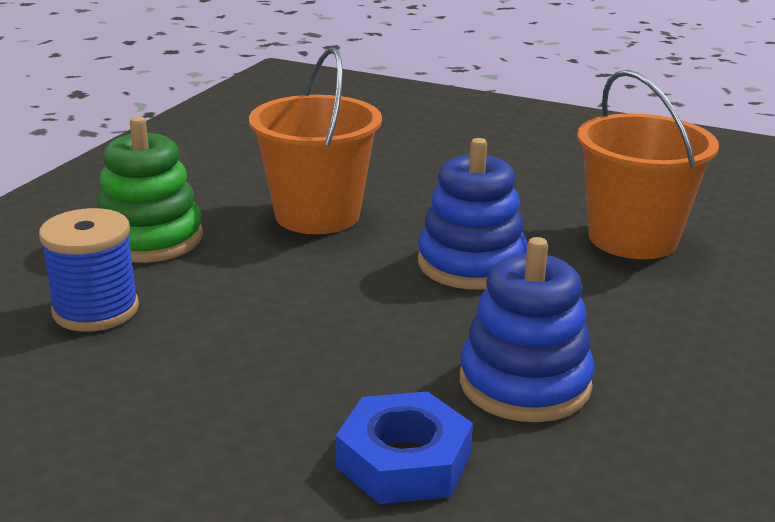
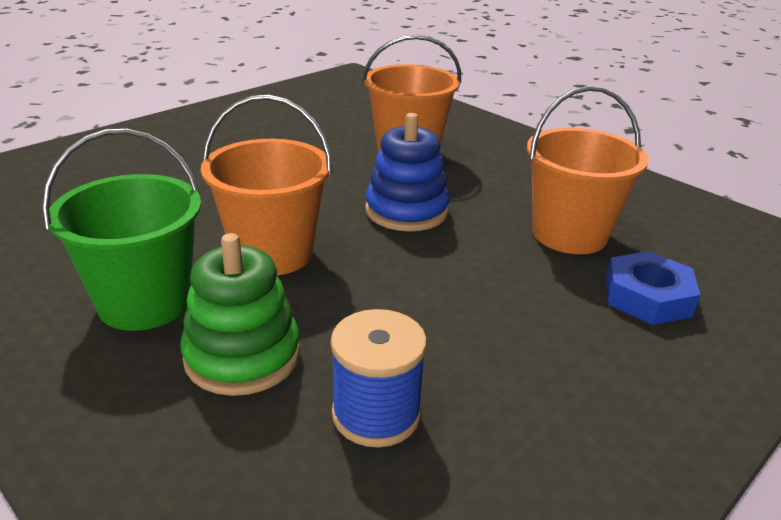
camera: 70 degrees left, 5 degrees up
(202, 186) = (144, 302): none -> green bucket
(524, 383) = (569, 234): blue stacking toy -> orange bucket

